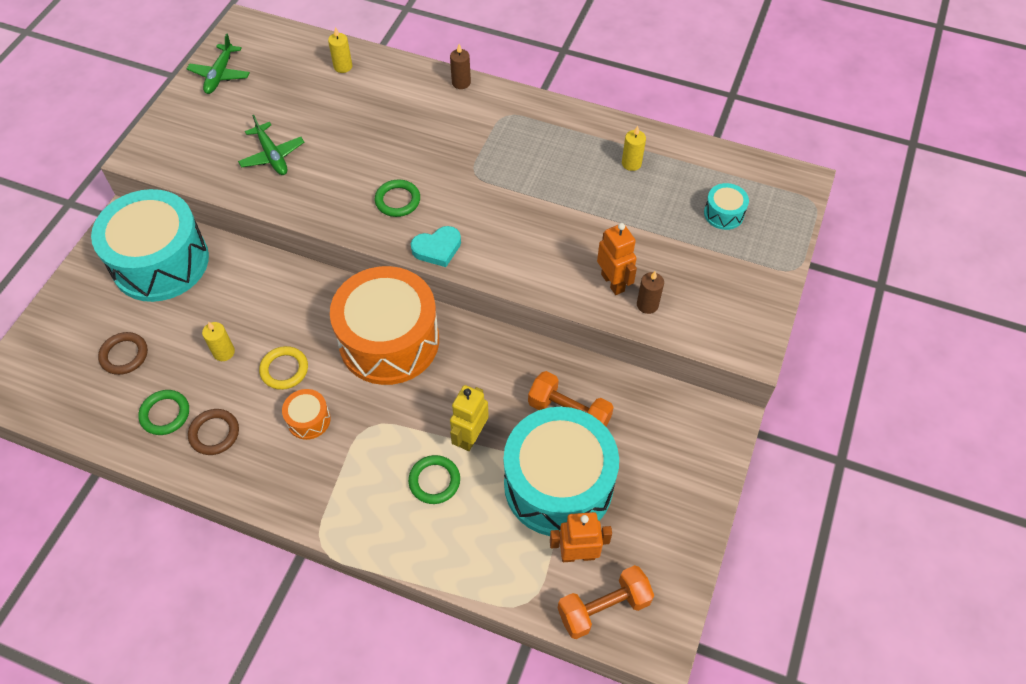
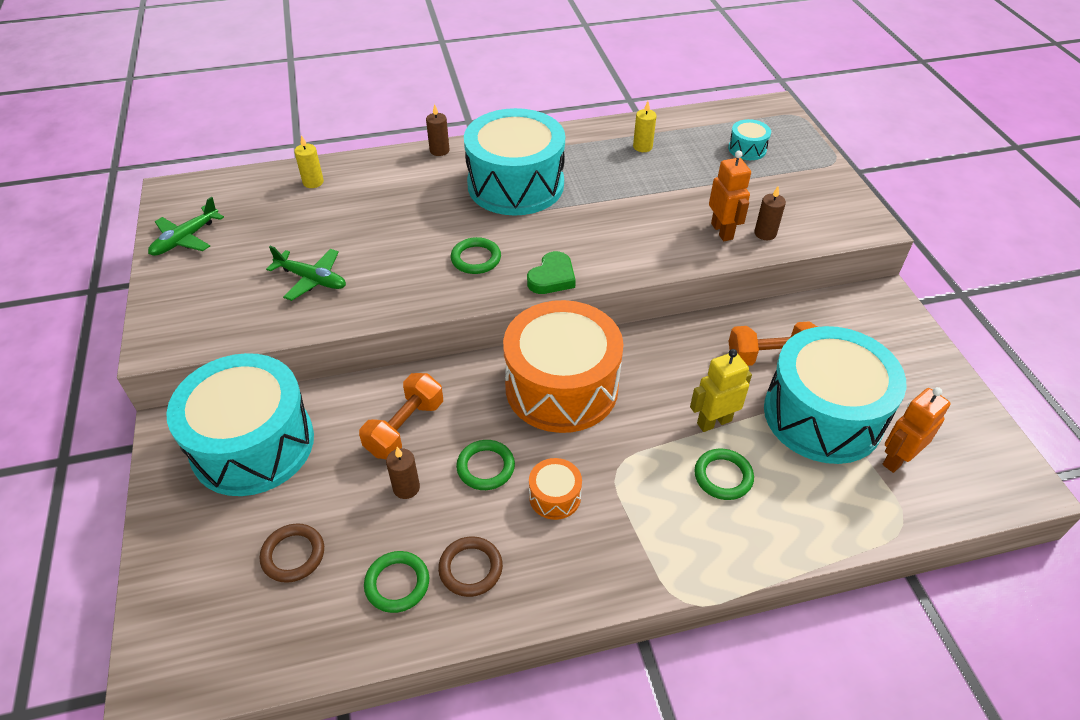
camera: 35 degrees left, 10 degrees down
(220, 75) = (186, 239): green plane -> green plane turned 60 degrees clockwise
(224, 352) = (406, 488): yellow candle -> brown candle
(284, 370) = (485, 467): yellow ring -> green ring
(437, 248) = (552, 277): turquoise heart -> green heart
(470, 436) = (714, 422): yellow robot -> yellow robot turned 75 degrees clockwise
(489, 147) = (515, 185): none -> turquoise drum
(603, 608) = (961, 487): orange dumbbell -> orange dumbbell (405, 428)
(613, 282) = (722, 231): orange robot -> orange robot turned 45 degrees clockwise

